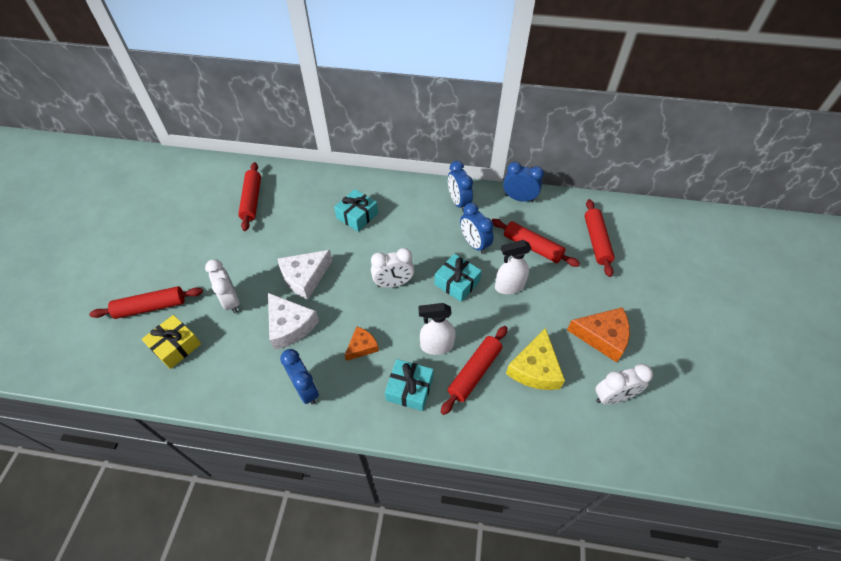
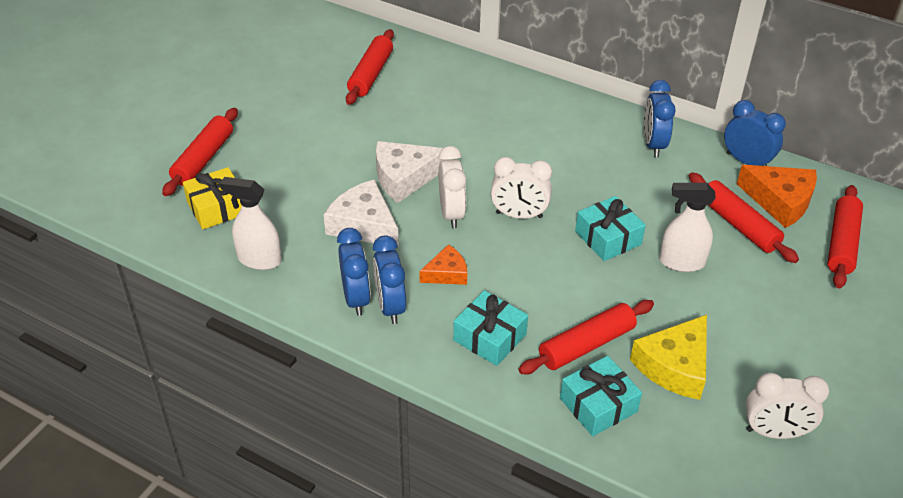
camera: 20 degrees right, 10 degrees down
(151, 307) = (203, 159): red rolling pin -> red rolling pin turned 75 degrees counterclockwise
(231, 301) = (302, 178): white clock -> white clock (451, 213)
(290, 325) = (364, 225): white cheese -> white cheese turned 150 degrees clockwise
(357, 216) = (502, 125): turquoise gift -> turquoise gift (598, 405)
(436, 346) = (547, 301): white spray bottle -> white spray bottle (259, 259)
(474, 244) = (653, 199): blue clock -> blue clock (390, 306)
(602, 336) = (793, 358): orange cheese -> orange cheese (780, 201)

